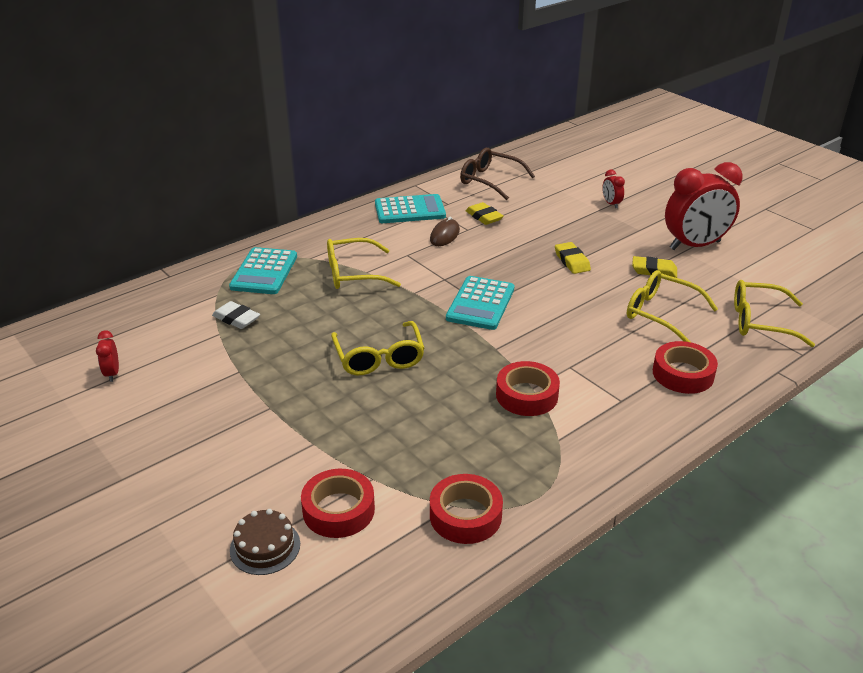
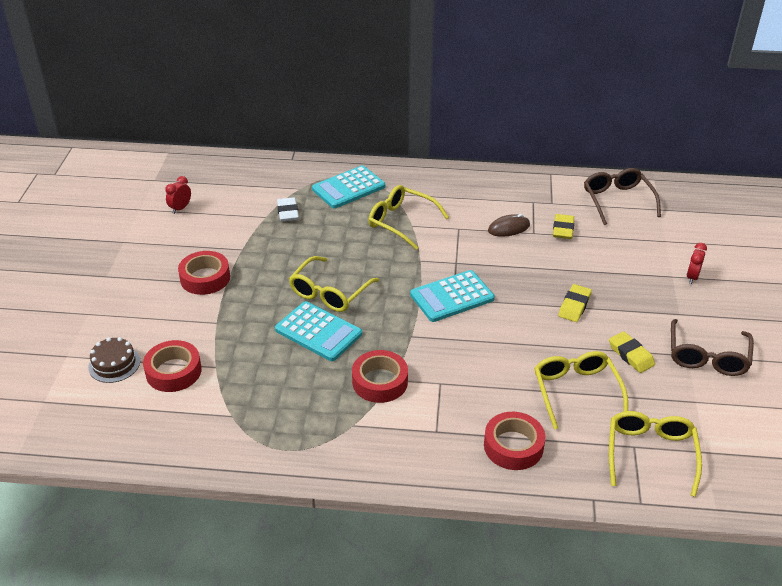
camera: 45 degrees right, 5 degrees up
(410, 210) = (514, 193): turquoise calculator -> turquoise calculator (318, 332)
(465, 515) = (229, 427): red tape -> red tape (205, 278)
(695, 245) = (707, 357): red clock -> brown glasses
(760, 322) = (650, 453): yellow glasses -> yellow glasses turned 45 degrees clockwise

